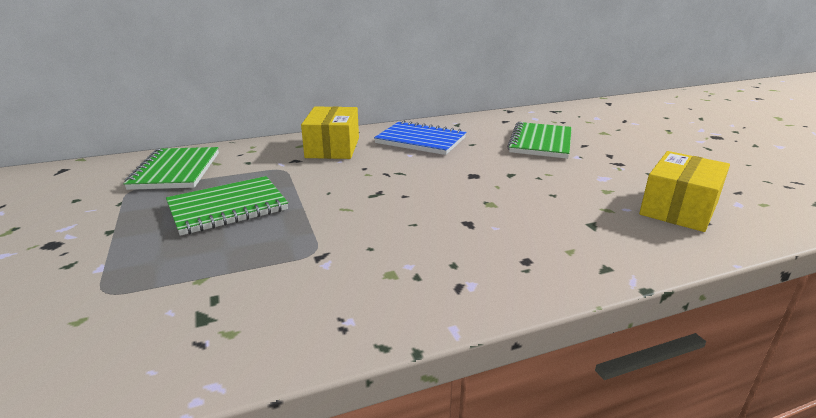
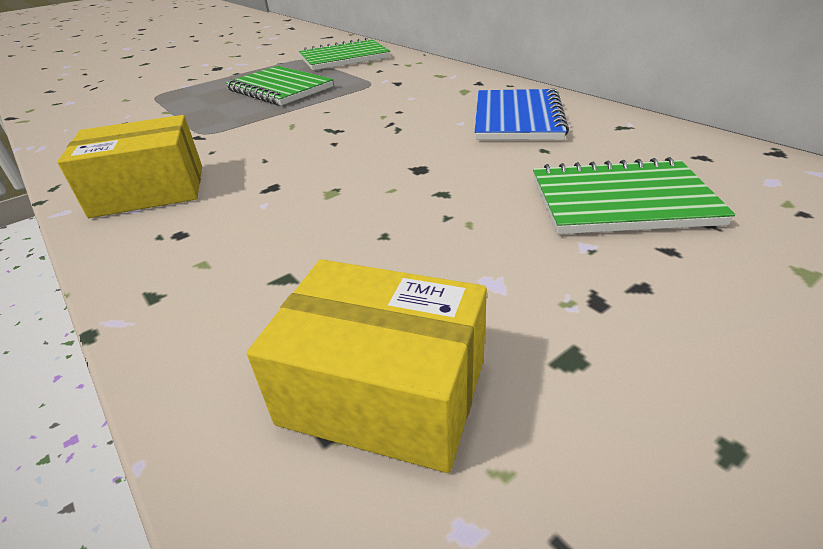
camera: 75 degrees right, 10 degrees up
(332, 147) = (445, 87): yellow box -> yellow box (149, 191)

